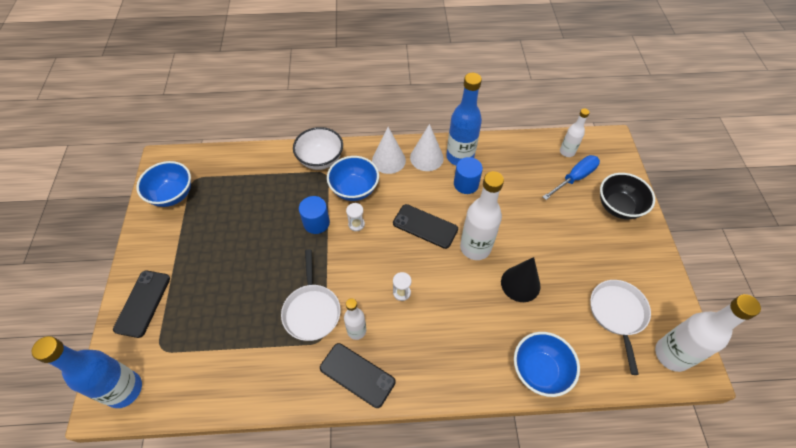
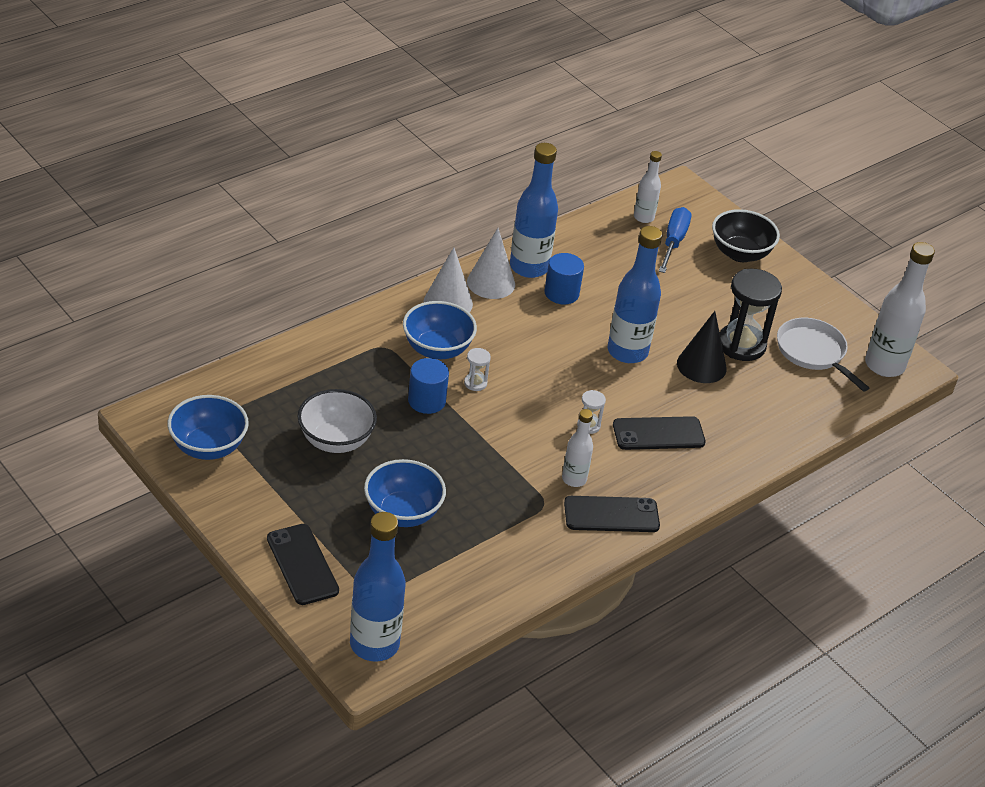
camera: 40 degrees left, 15 degrees down
(312, 311) = (508, 483): white pan -> none
(320, 160) = (362, 334): white bowl -> white bowl (336, 440)
(425, 226) = (555, 353): black phone -> black phone (658, 434)
(475, 247) = (627, 352): white bottle -> blue bottle
(539, 371) = (780, 431): blue bowl -> blue bowl (403, 513)
(564, 281) = (741, 345): none -> black hourglass

